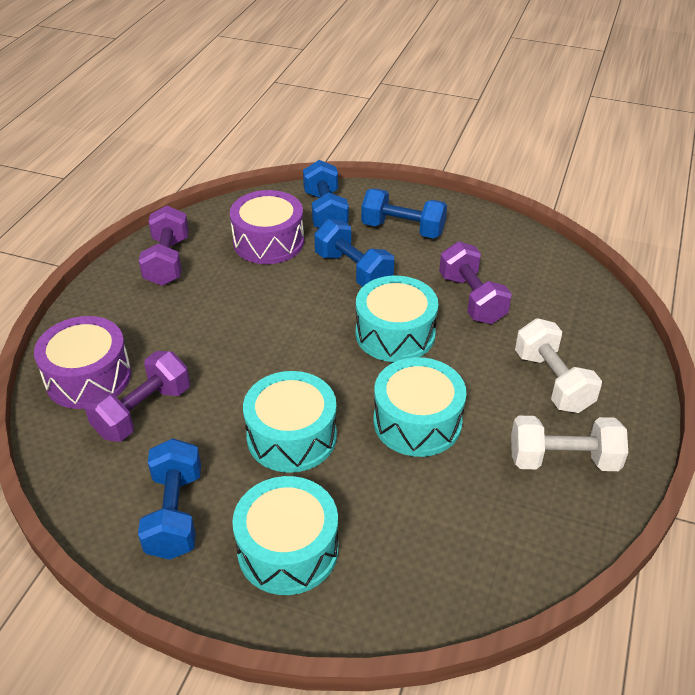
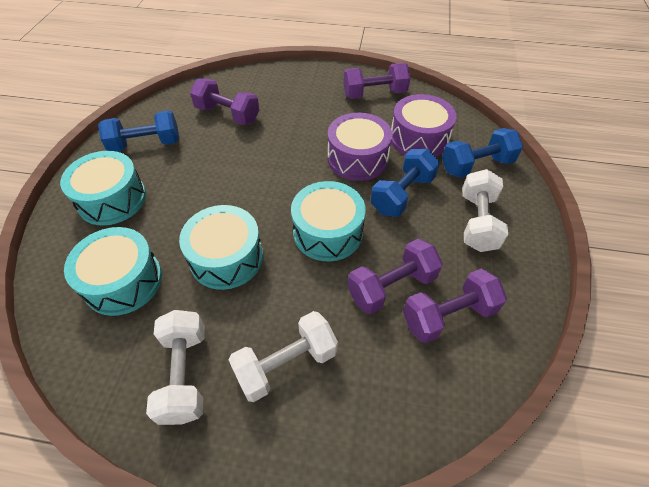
camera: 80 degrees right, 10 degrees up
(88, 377) = (254, 87): purple drum -> purple drum (357, 158)
(291, 436) = (209, 186): turquoise drum -> turquoise drum (123, 281)
(403, 229) = (477, 222): blue dumbbell -> white dumbbell
(506, 270) = (448, 315): none -> purple dumbbell

